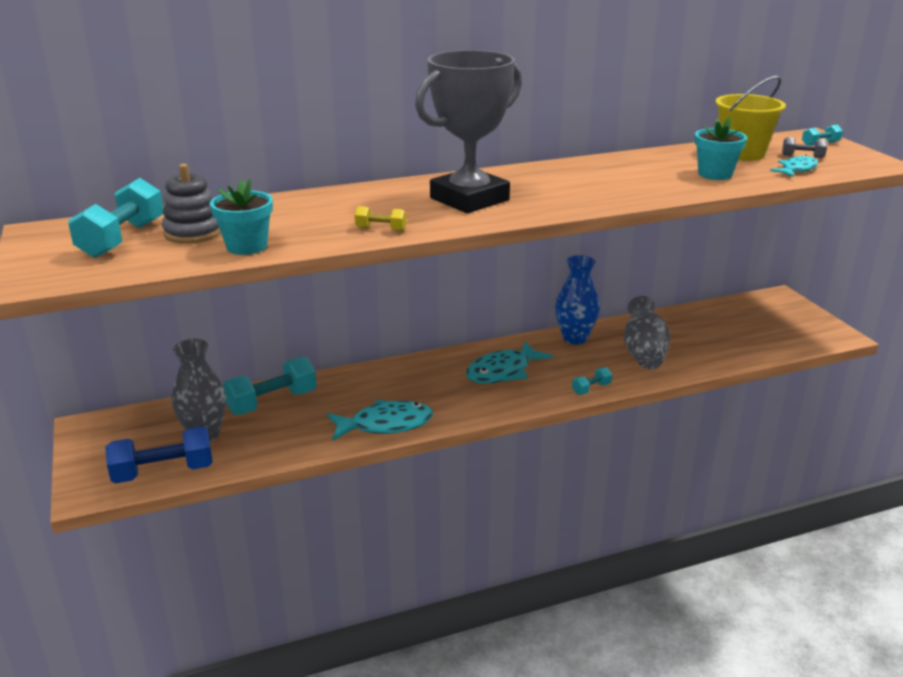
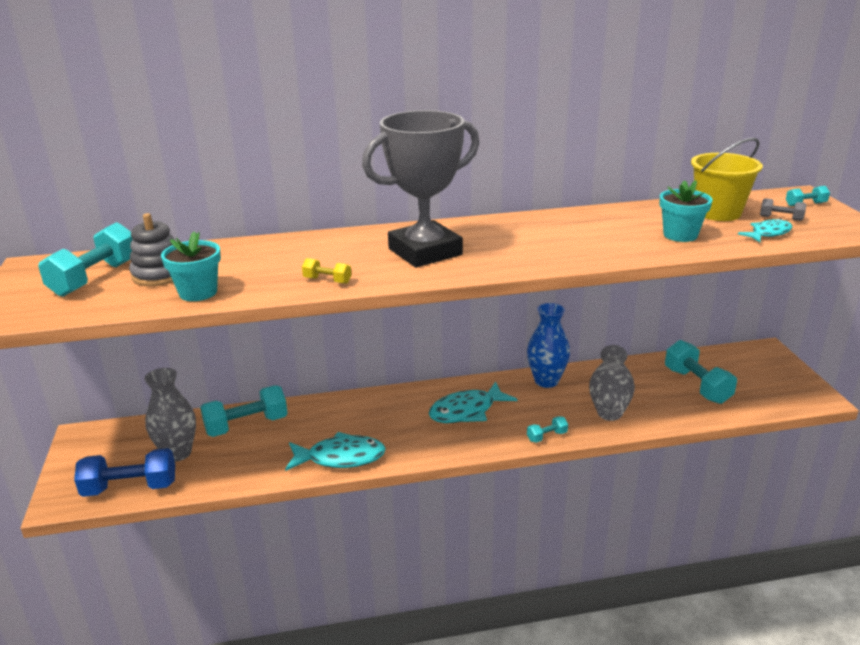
camera: 10 degrees right, 0 degrees up
(723, 332) = (697, 385): none -> turquoise dumbbell

